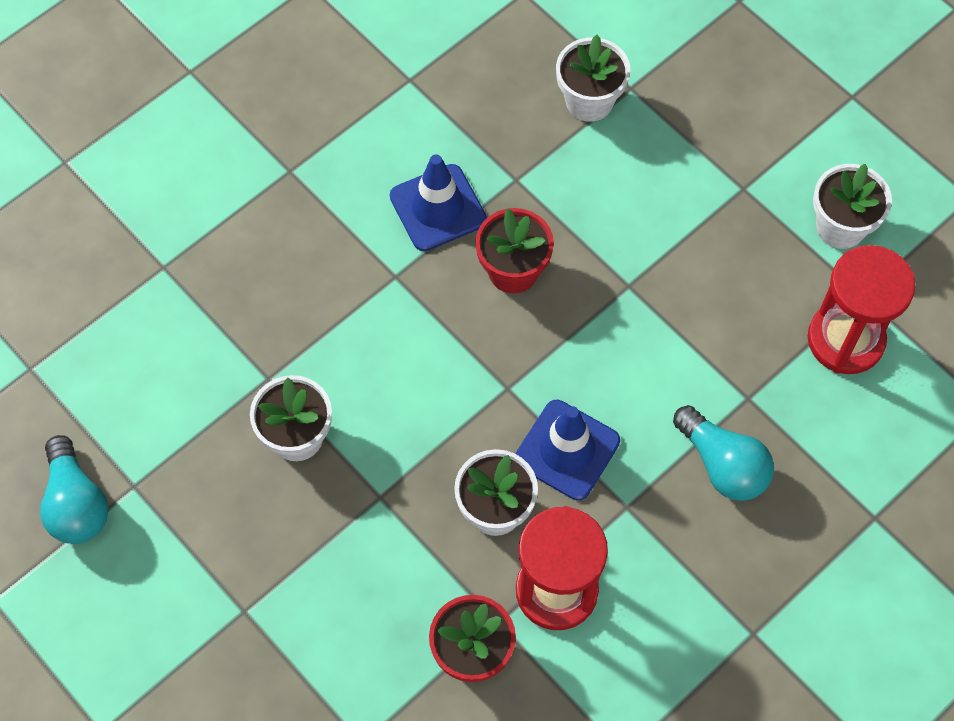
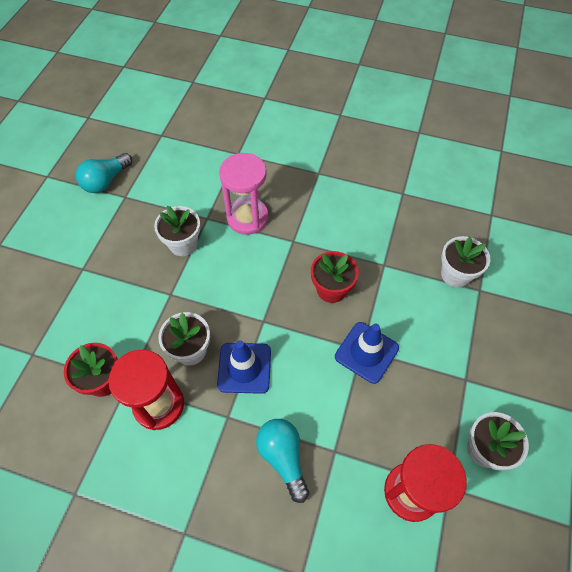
camera: 60 degrees right, 5 degrees down
(309, 318) = (247, 218): none -> pink hourglass
(438, 208) = (342, 239): blue traffic cone -> blue traffic cone (366, 352)
(722, 464) = (283, 457): turquoise light bulb -> turquoise light bulb turned 135 degrees clockwise

